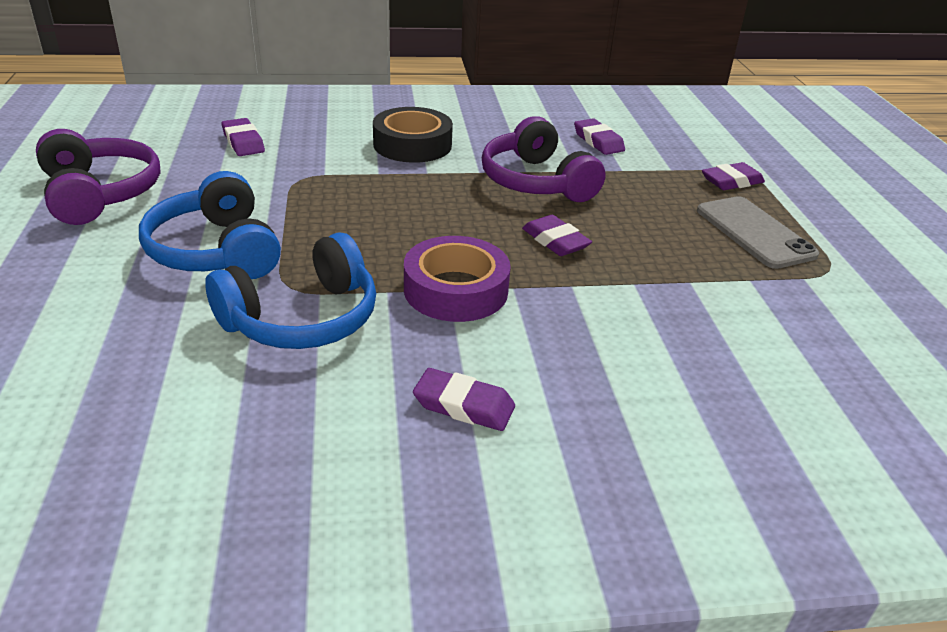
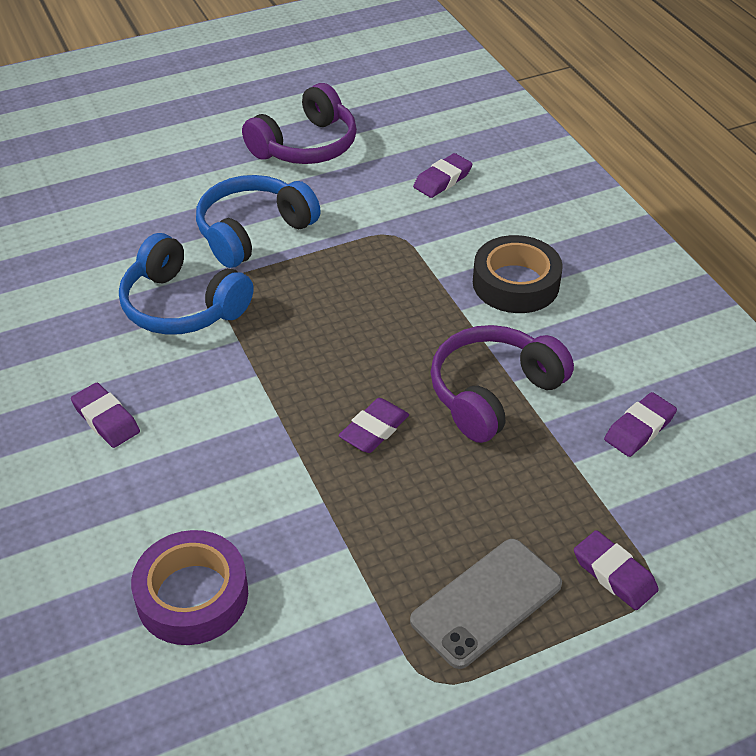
camera: 75 degrees right, 10 degrees up
(456, 290) = (257, 379): purple tape -> purple tape (192, 595)
(464, 405) = (106, 419): purple eraser -> purple eraser turned 45 degrees counterclockwise

